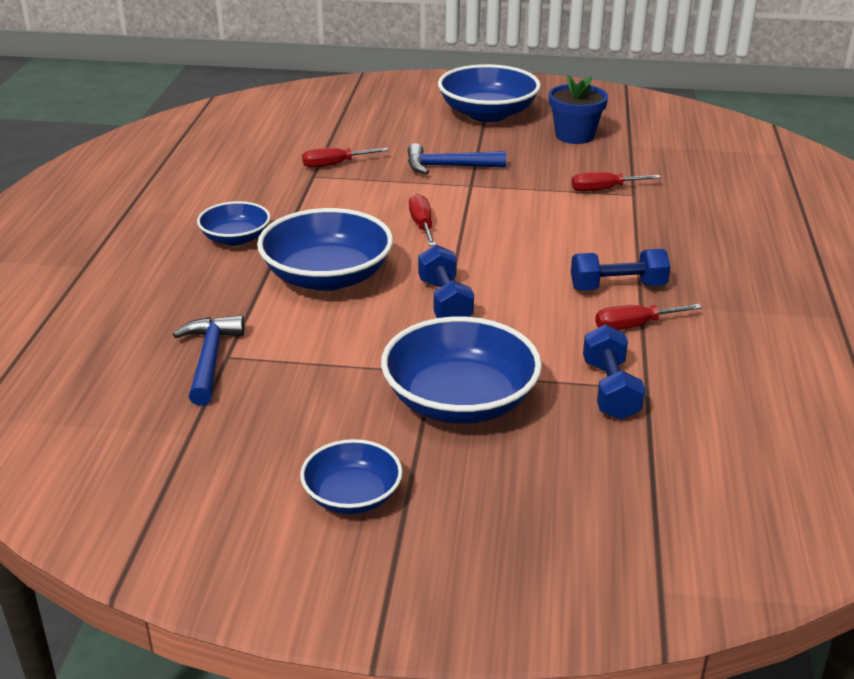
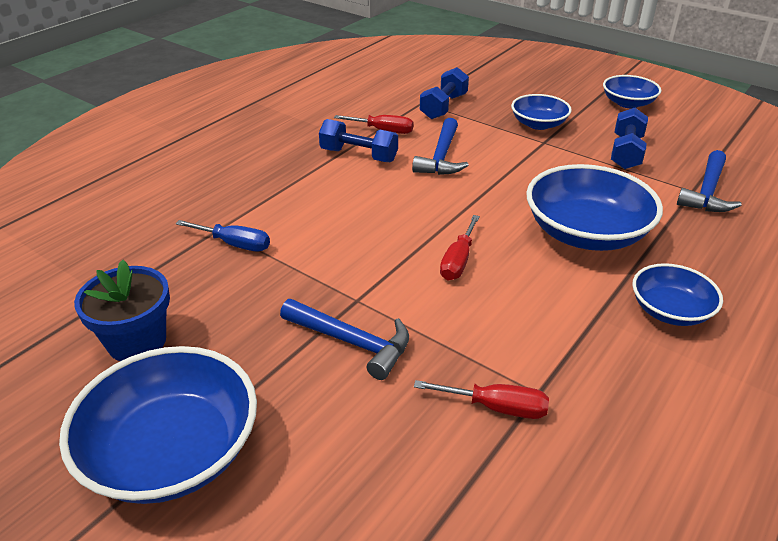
camera: 150 degrees left, 5 degrees up
(445, 301) = (498, 182): blue dumbbell -> blue dumbbell (626, 152)
(460, 401) = (538, 124): blue bowl -> blue bowl, size x0.57
(532, 312) = (441, 157): none -> blue hammer
(604, 189) = (235, 244): red screwdriver -> blue screwdriver

